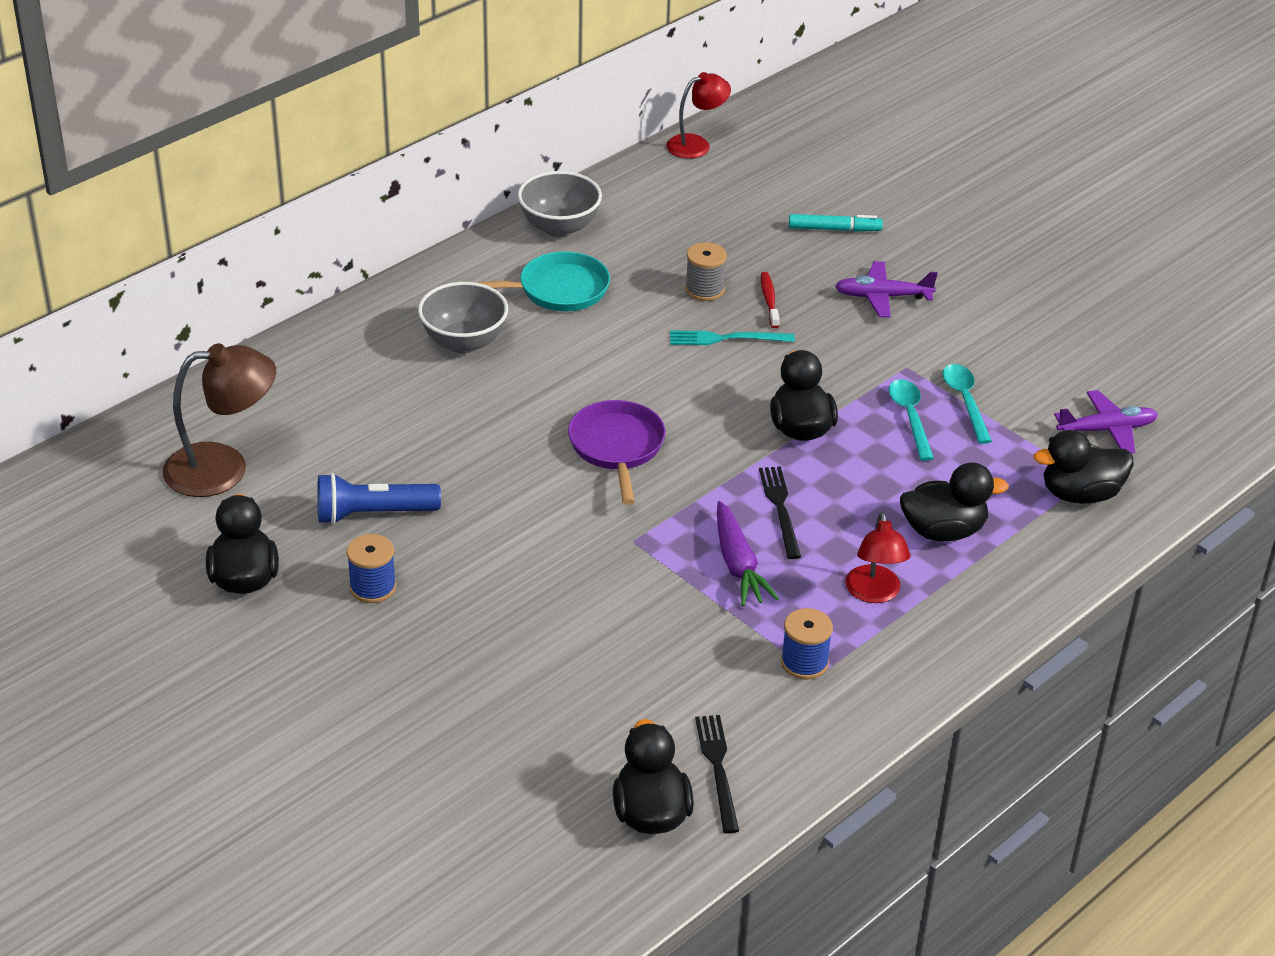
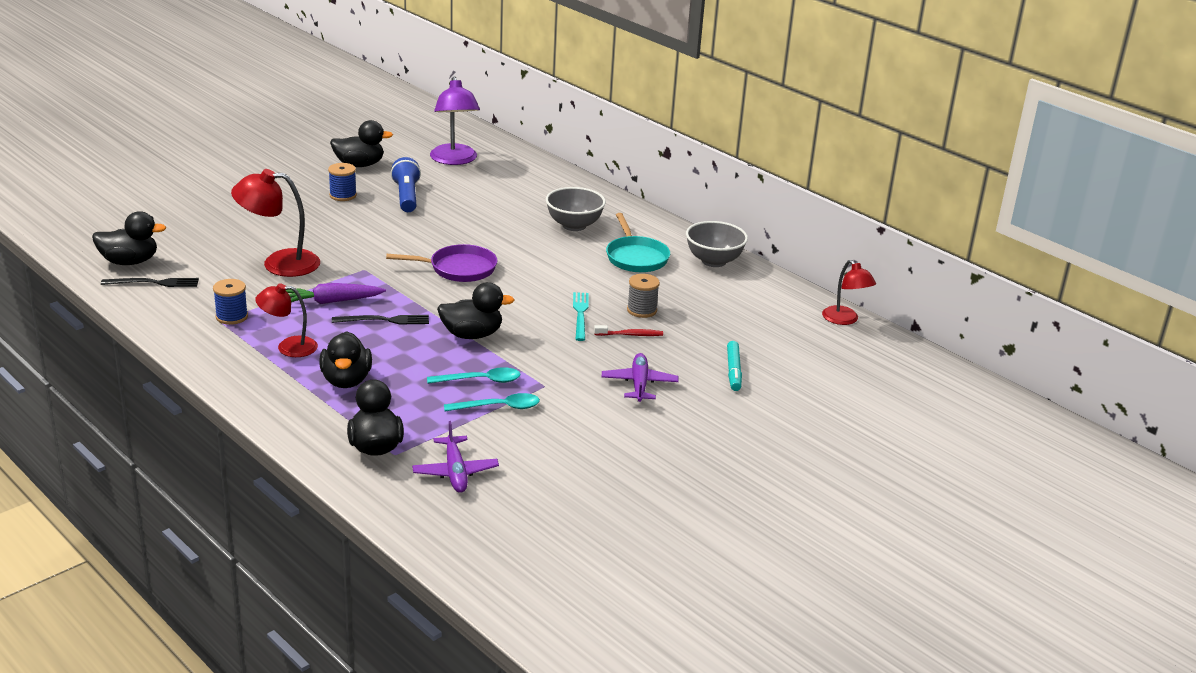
camera: 90 degrees right, 10 degrees down
(223, 468) = (454, 160): brown lamp -> purple lamp
(628, 633) = (279, 263): none -> red lamp

